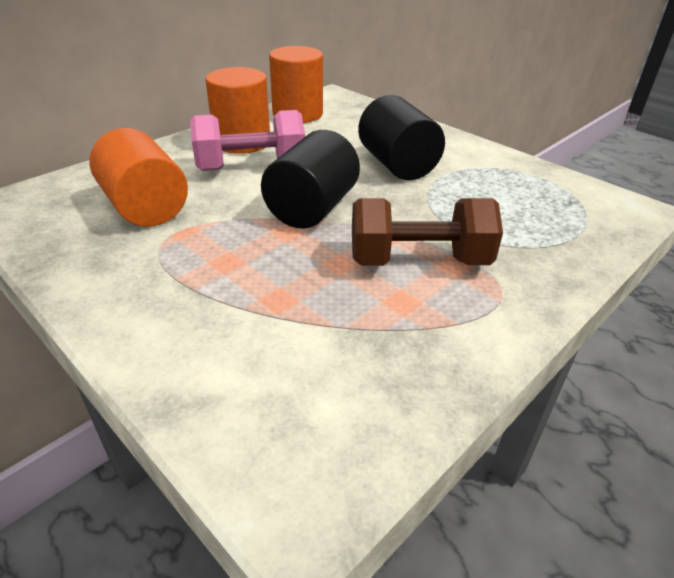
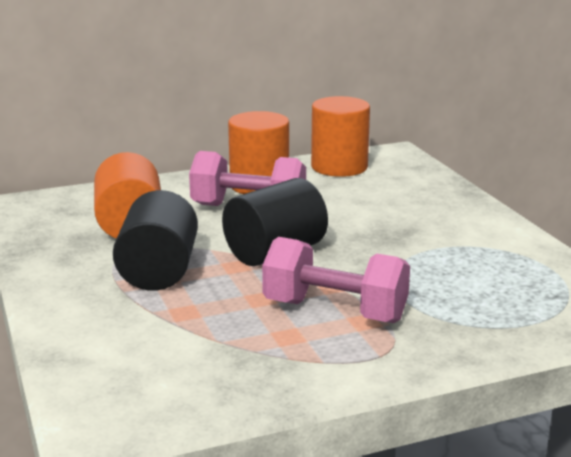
camera: 25 degrees right, 15 degrees down
(397, 165) = (398, 230): black cylinder -> black cylinder (159, 271)
(418, 261) = (335, 311): brown dumbbell -> pink dumbbell

